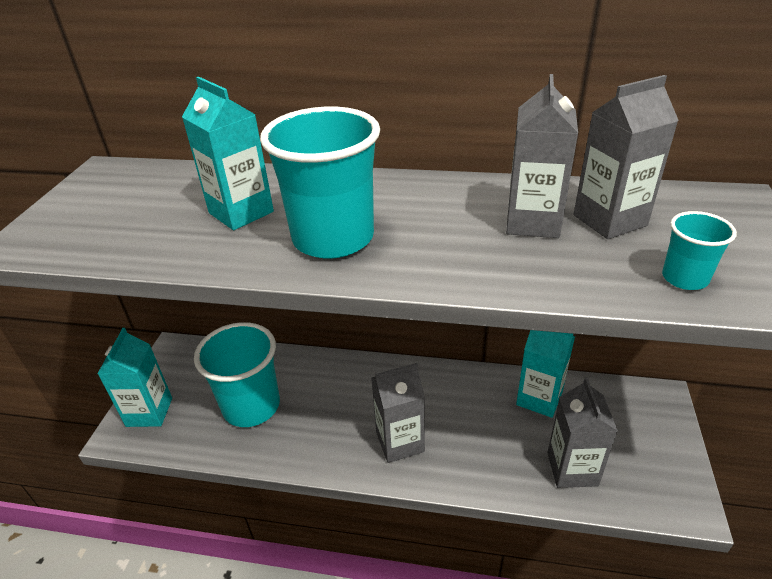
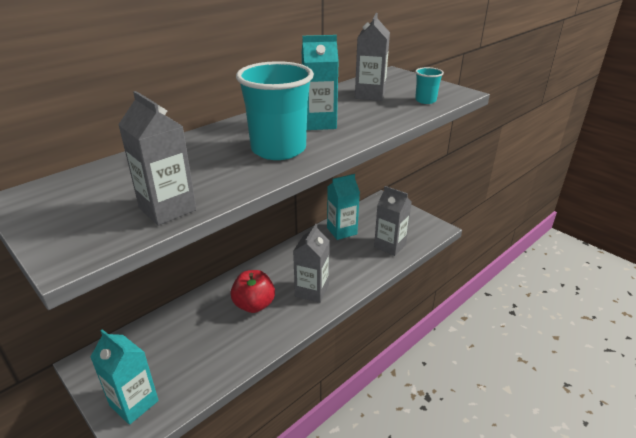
camera: 55 degrees left, 5 degrees down
(241, 212) = (199, 165): turquoise carton -> turquoise carton (319, 123)
(251, 406) = (205, 342): turquoise cup -> none
(332, 407) = (254, 305): none -> red apple
(532, 222) = (346, 107): grey carton -> grey carton (167, 209)

